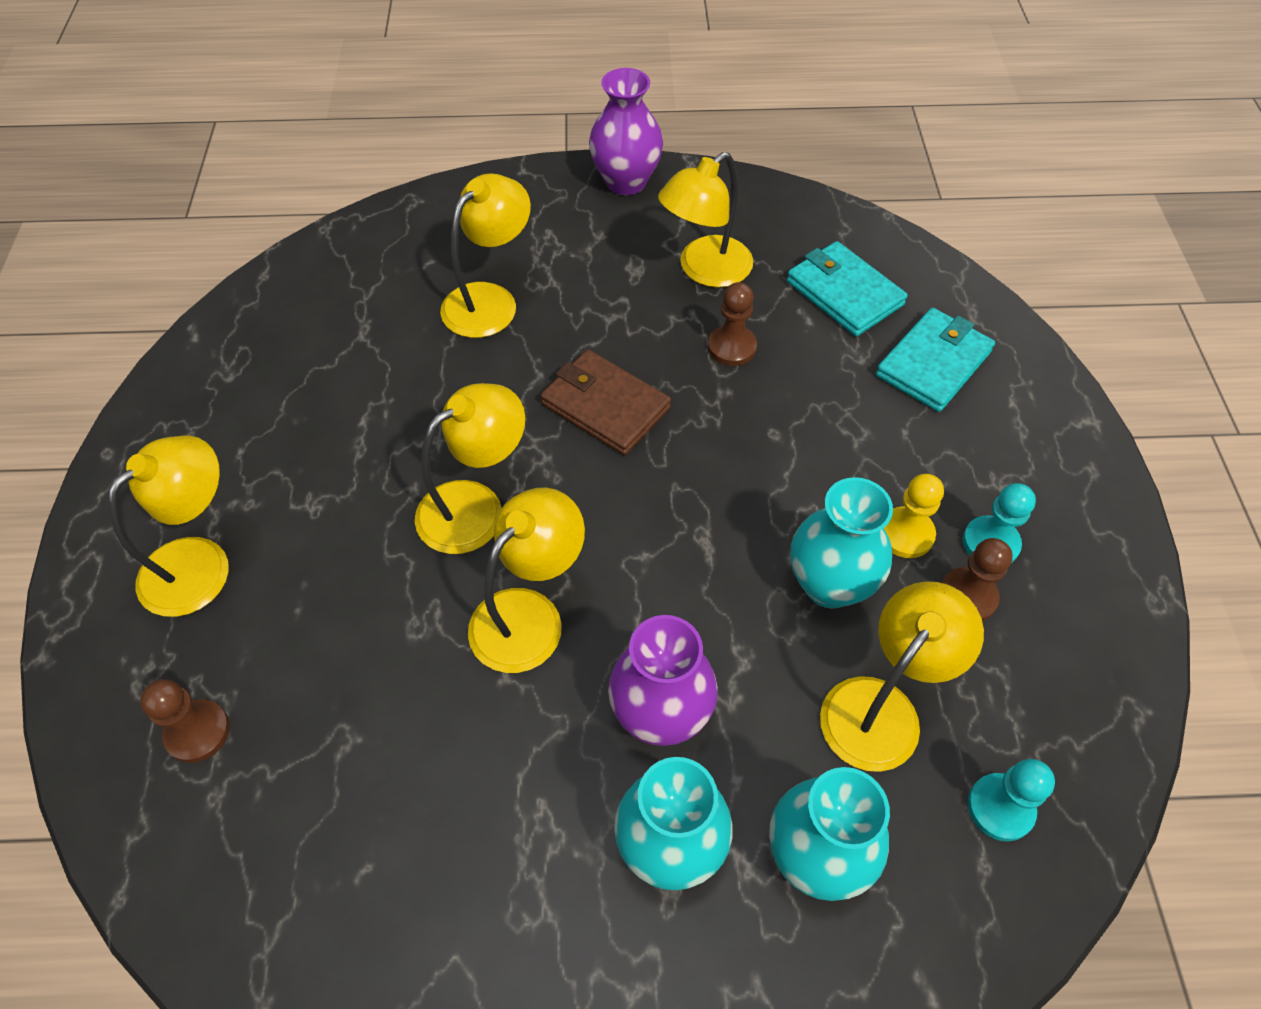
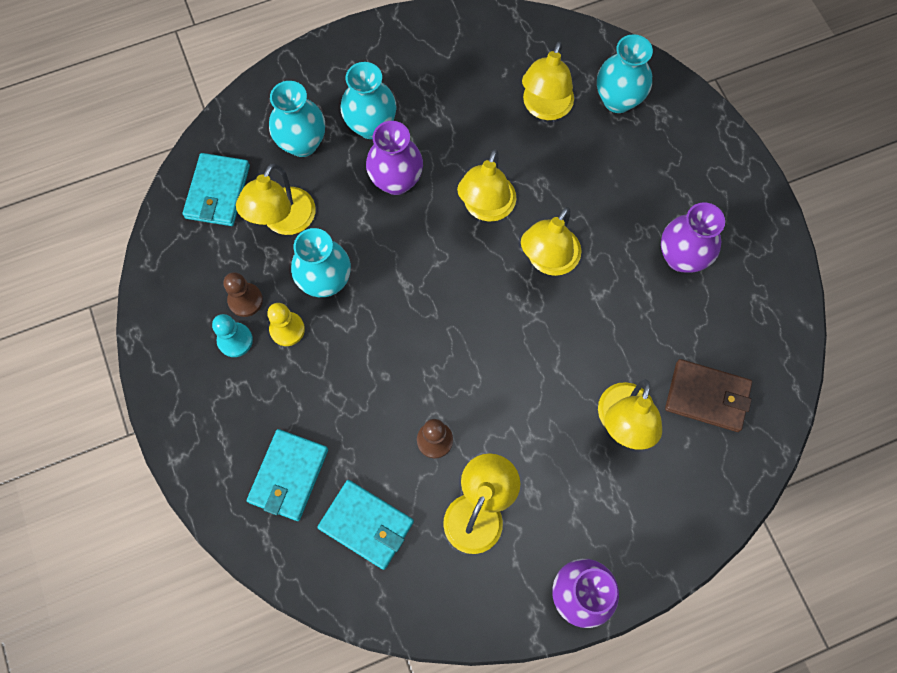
camera: 160 degrees right, 15 degrees up
(197, 732) = (618, 100): brown pawn -> turquoise vase
(200, 562) = (679, 177): yellow lamp -> yellow lamp (545, 108)
(285, 452) = (681, 257): none -> purple vase
(605, 406) = (502, 359): brown wallet -> brown wallet (707, 397)
(1000, 808) = (217, 192): turquoise pawn -> turquoise wallet

